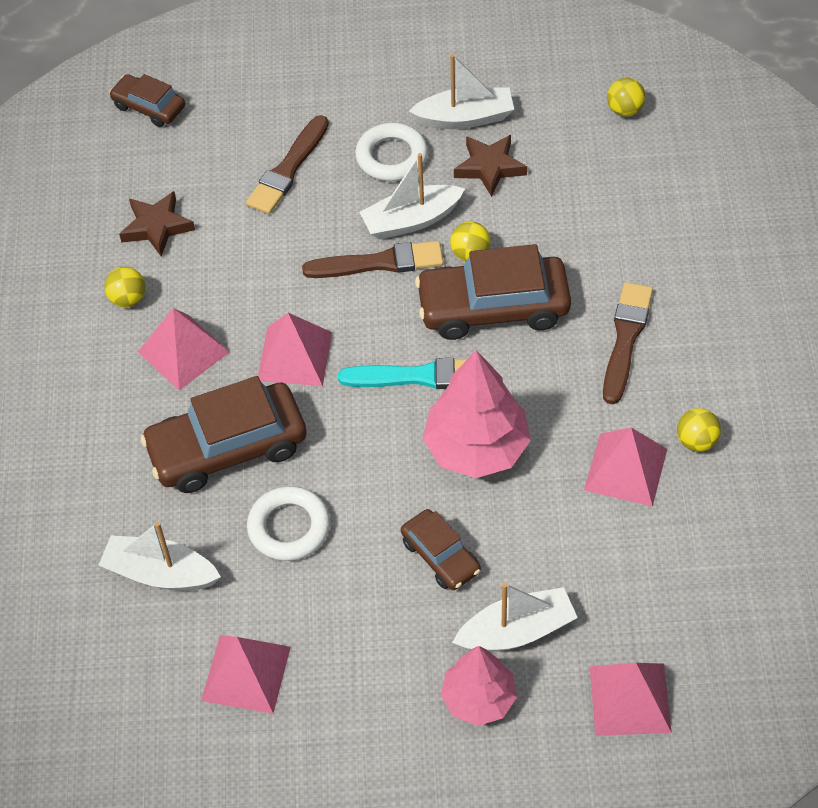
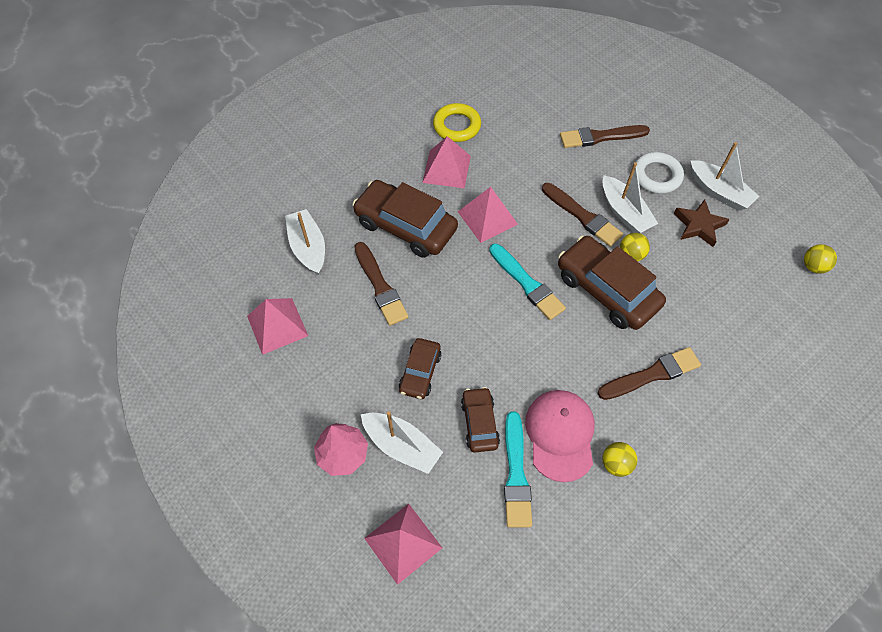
camera: 50 degrees right, 5 degrees up
(128, 299) = (457, 126): yellow ball -> yellow ring
(149, 107) = (578, 57): brown car -> brown car (479, 423)
(156, 227) = (510, 108): brown star -> none
(289, 527) = (380, 286): white ring -> brown brush
(411, 220) = (624, 212): white boat -> white boat turned 150 degrees counterclockwise
(476, 448) = (505, 343): pink tree -> none
(625, 469) = (560, 435): pink pyramid -> pink cap
(636, 540) = (516, 473): none -> turquoise brush

